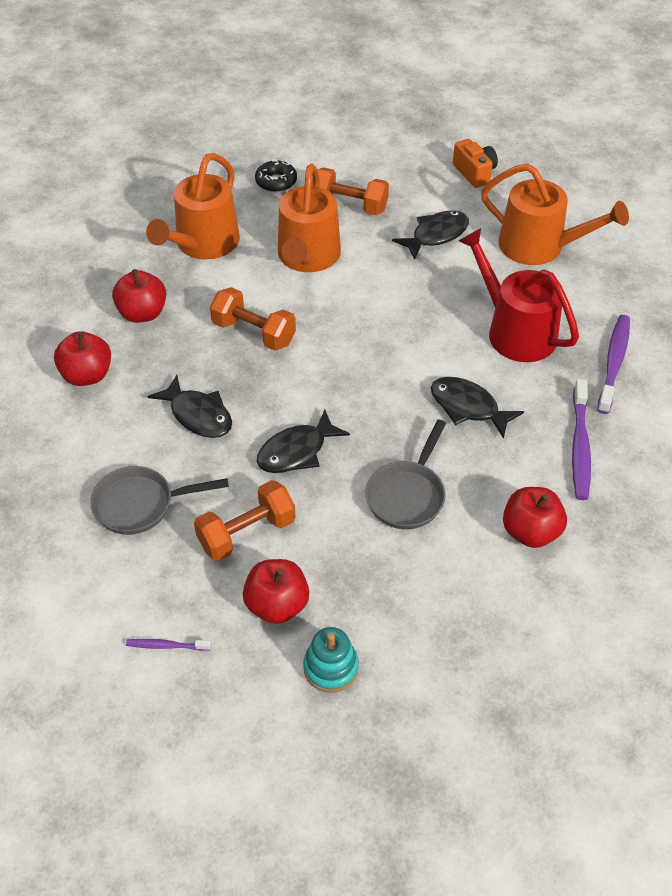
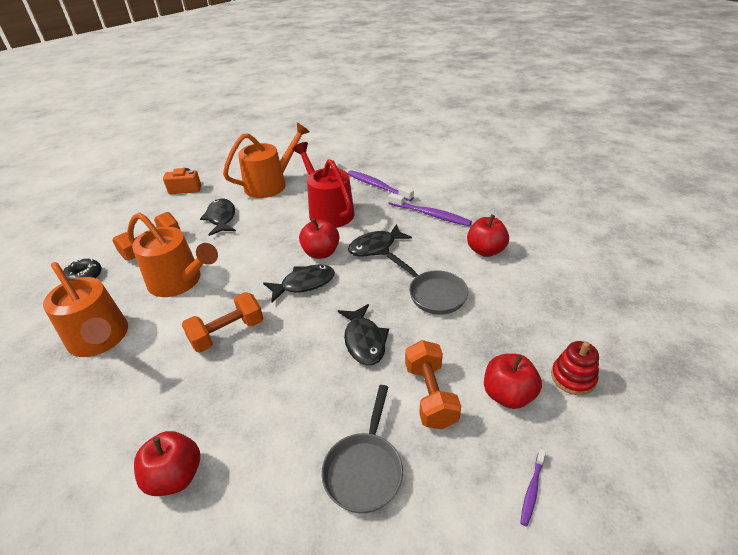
camera: 65 degrees left, 10 degrees down
(142, 313) = (137, 405): red apple -> red apple (321, 253)
(198, 415) = (288, 395): black fish -> black fish (304, 284)
(331, 667) = (573, 377): turquoise stacking toy -> red stacking toy
(515, 331) = (328, 211): red watering can -> red watering can turned 75 degrees clockwise

